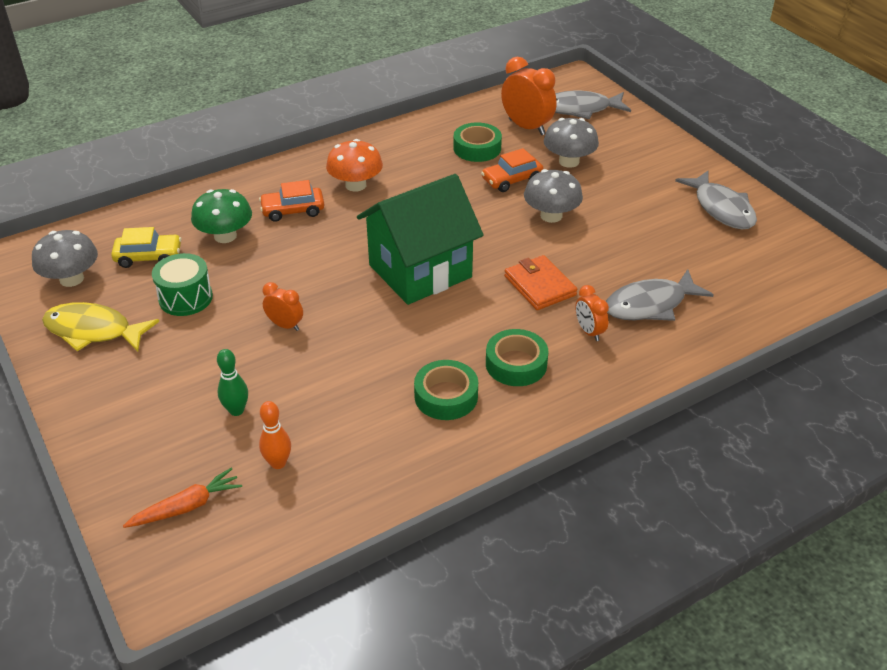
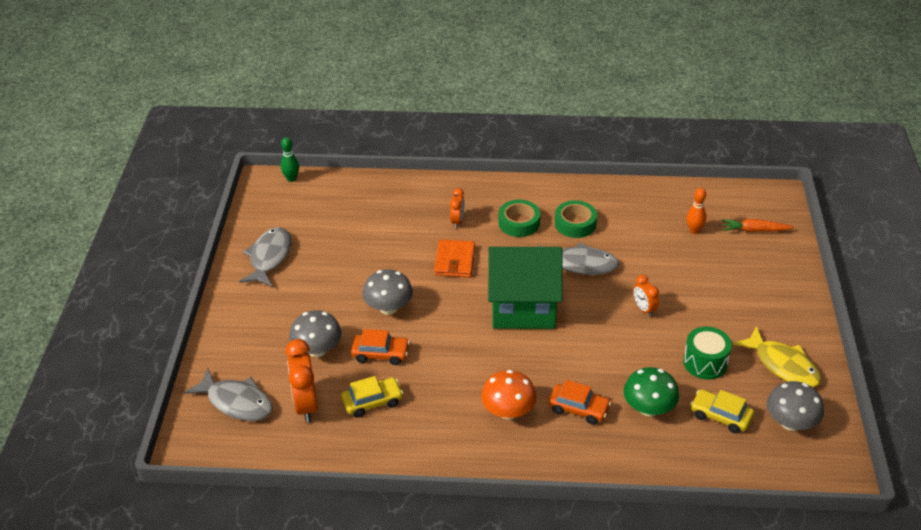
camera: 145 degrees left, 0 degrees up
(236, 410) = (704, 268): green bowling pin -> green bowling pin (291, 179)
(477, 148) = (372, 402): green tape -> yellow car
(650, 305) = (403, 220): grey fish -> grey fish (579, 264)

